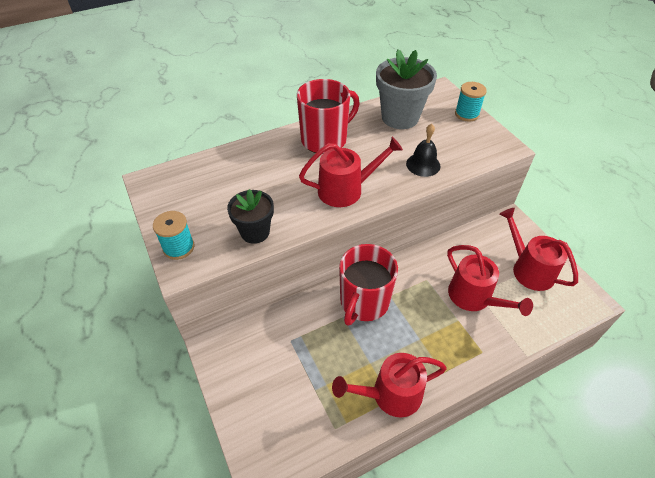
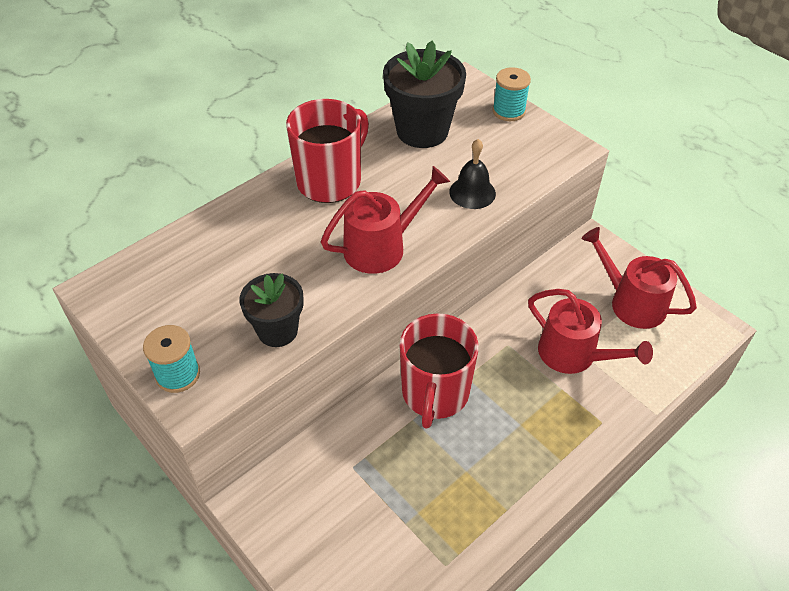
camera: 15 degrees left, 0 degrees up
(390, 394) = (504, 504): red watering can -> none
(400, 117) = (422, 131): grey flower pot -> black flower pot

